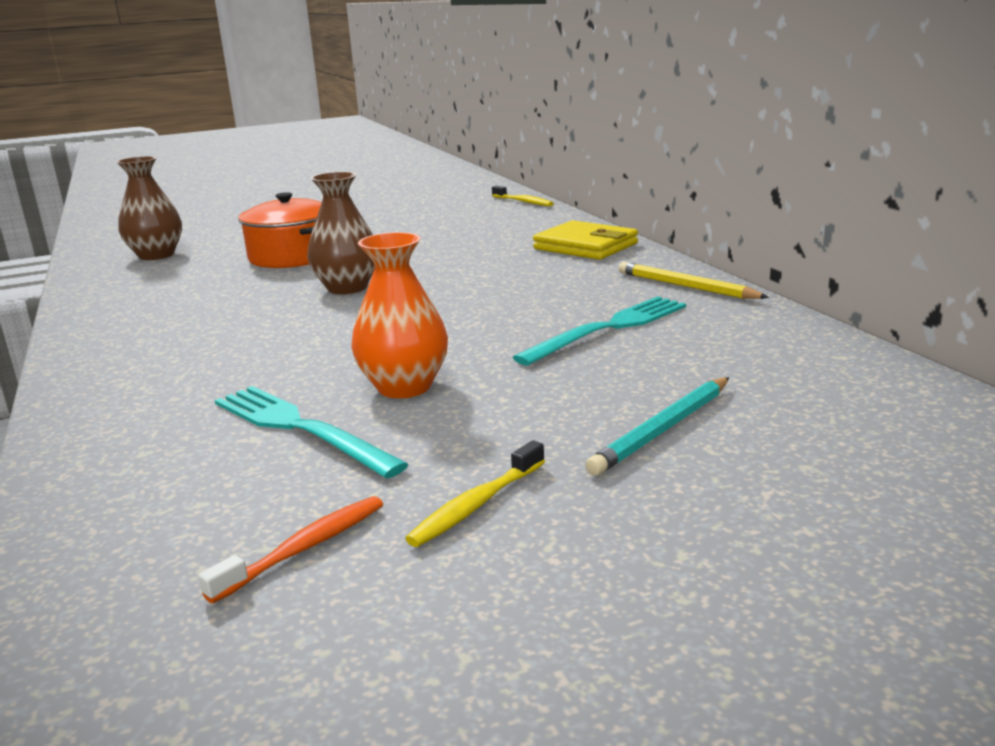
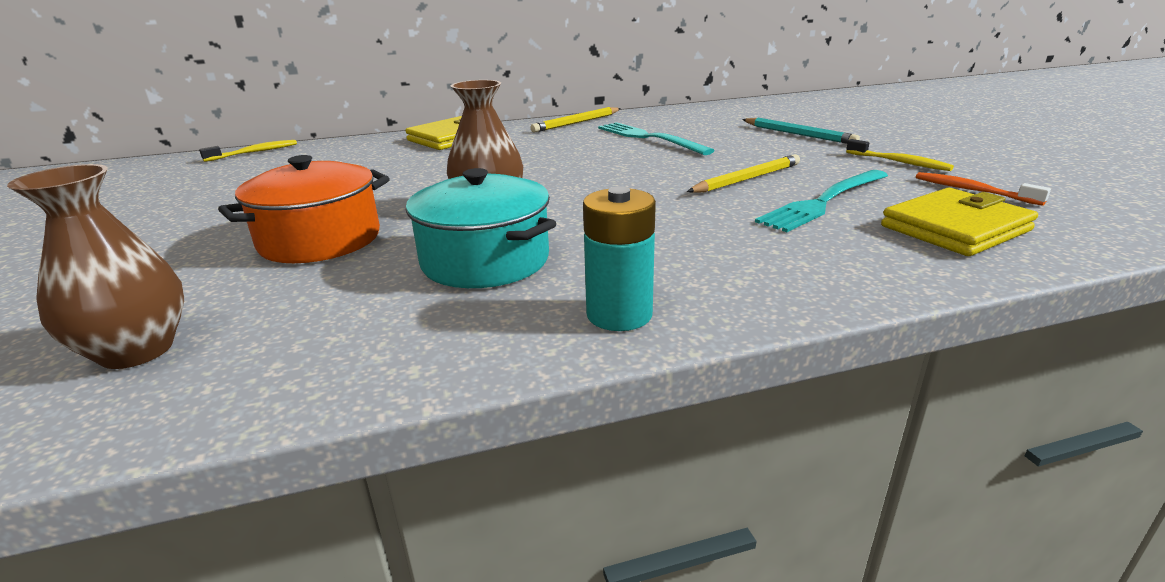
camera: 85 degrees left, 5 degrees up
(101, 346) = (619, 314): none -> turquoise battery
(165, 502) = (955, 228): none -> yellow wallet
(224, 301) = (485, 261): none -> turquoise pot
(404, 387) = (747, 179): orange vase -> yellow pencil

